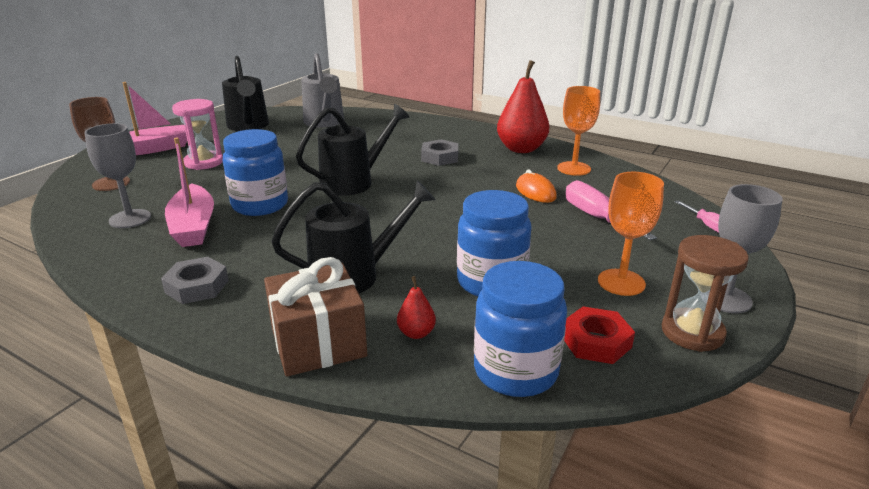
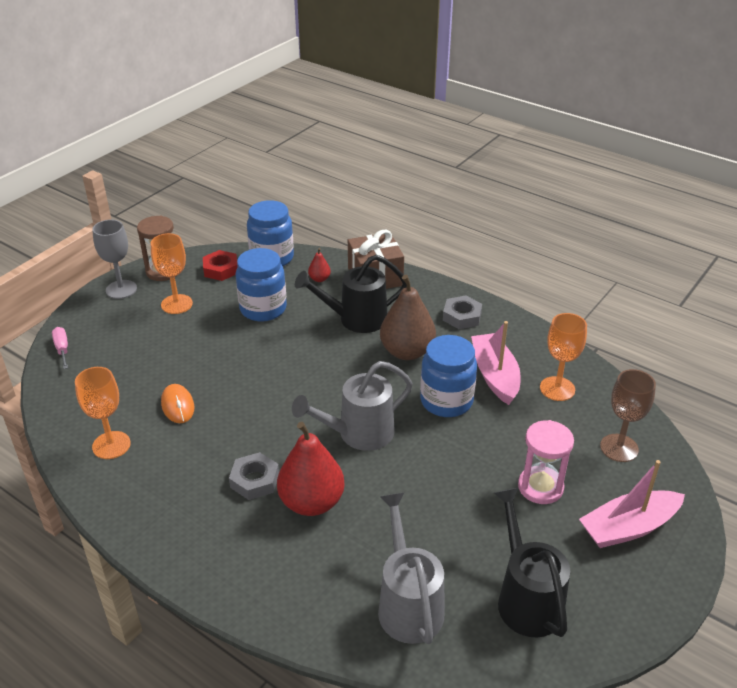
camera: 175 degrees left, 10 degrees up
(130, 219) = (557, 389): grey goblet -> orange goblet
(290, 243) = (407, 352): none -> brown pear
(354, 182) = (358, 434): black watering can -> grey watering can
(521, 149) = (145, 495): red pear -> red pear (311, 502)
(596, 217) = (146, 366): pink screwdriver -> none

